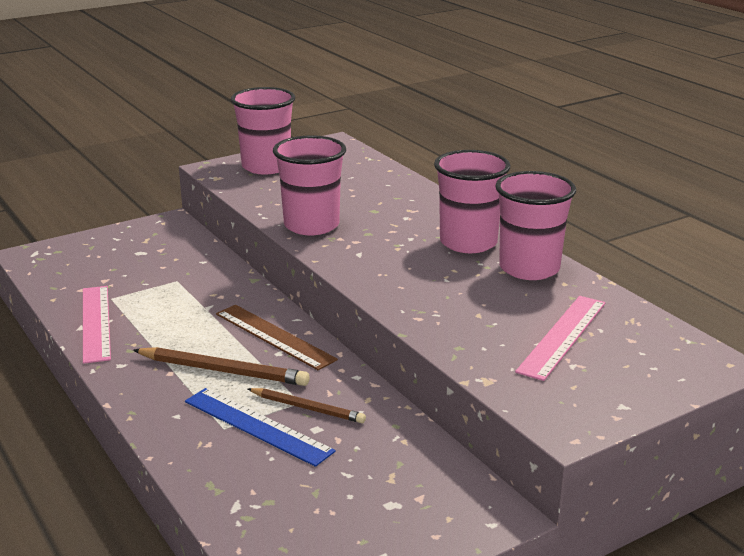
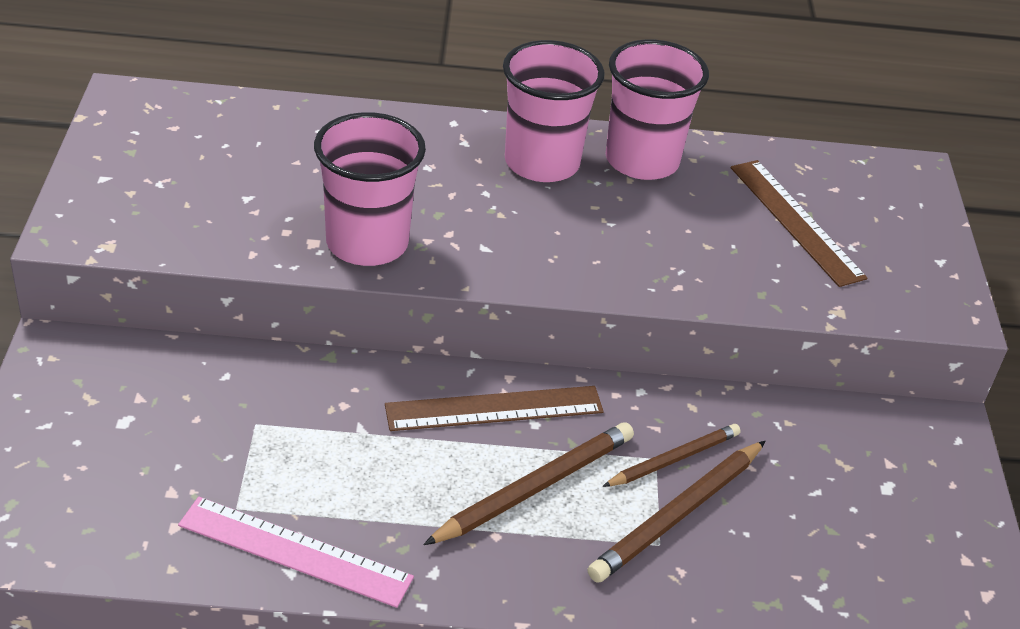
camera: 60 degrees left, 15 degrees up
(257, 426) = (677, 515): blue ruler -> brown pencil
(266, 166) = (130, 188): pink cup -> none
(562, 336) = (795, 221): pink ruler -> brown ruler

